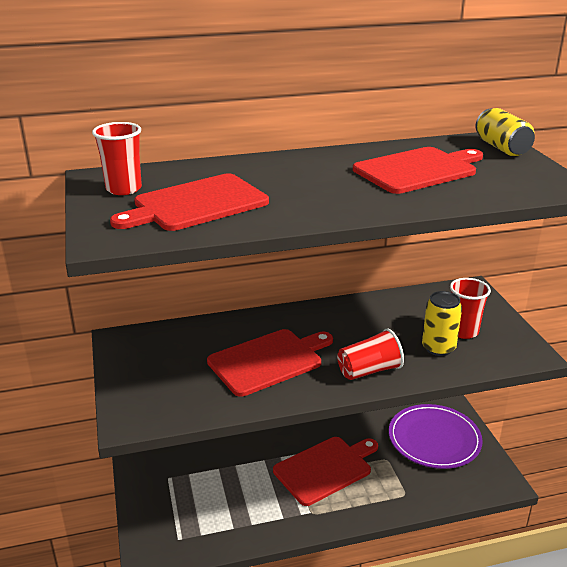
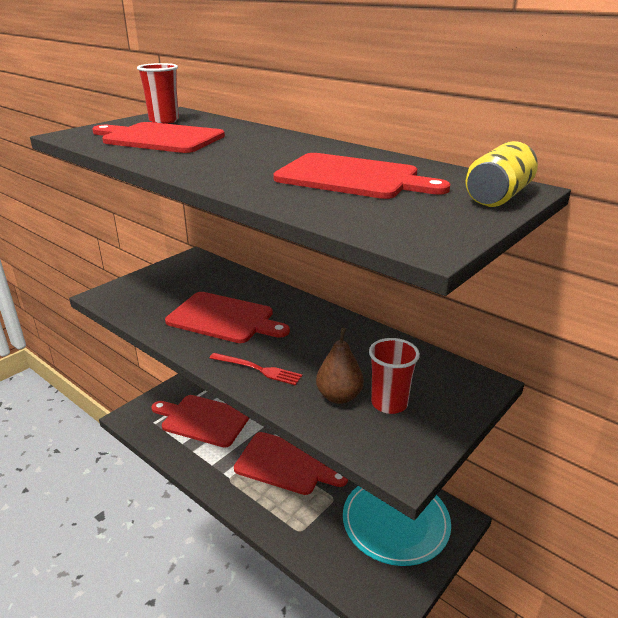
camera: 55 degrees right, 0 degrees up
(214, 499) = (203, 420): none -> red cutting board
(369, 370) = (258, 369): red cup -> red fork
(434, 439) = (395, 522): purple plate -> turquoise plate
(438, 348) = (339, 396): yellow can -> brown pear

